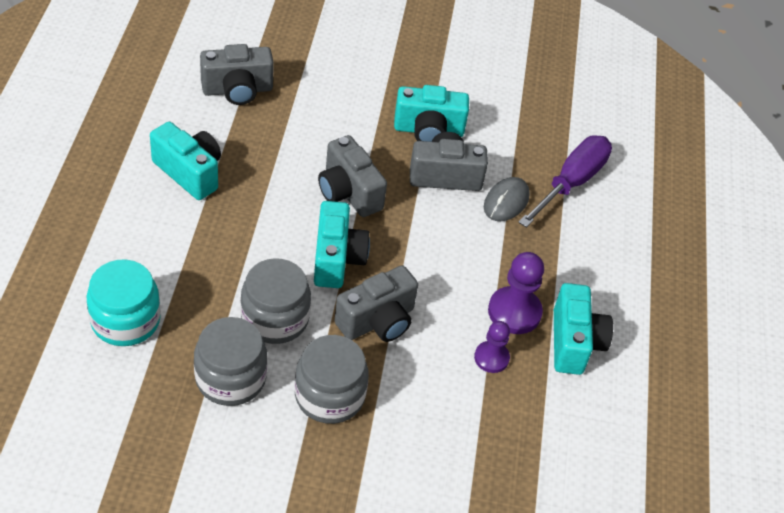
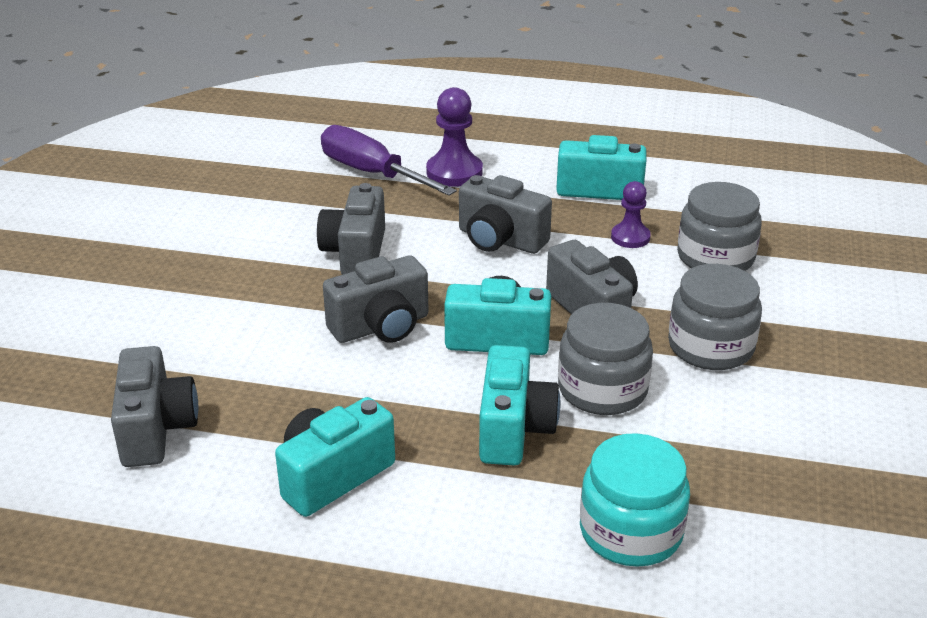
camera: 80 degrees left, 15 degrees down
(230, 378) = (706, 426): grey jar -> grey jar (715, 257)
(428, 130) = (274, 261): turquoise camera -> turquoise camera (513, 429)
(475, 265) = (500, 240): none -> grey camera
(506, 202) = (400, 215): grey mouse -> none
(514, 312) = (564, 220): purple pawn -> purple pawn (454, 172)

